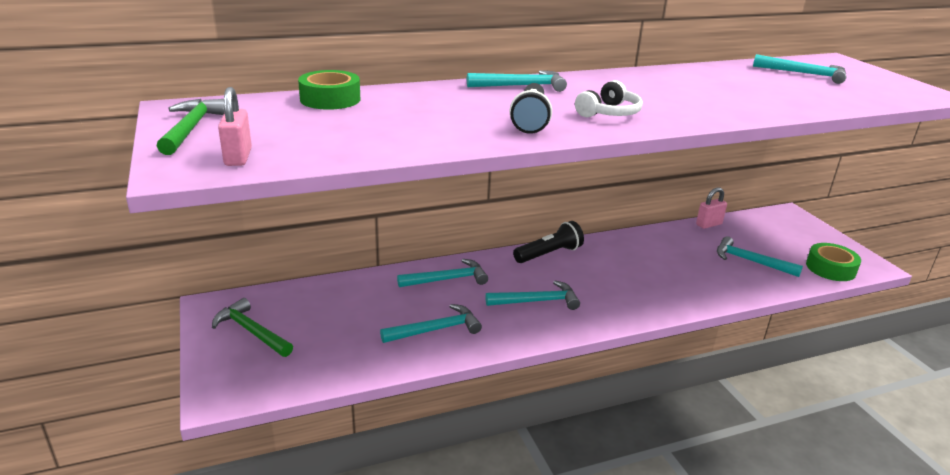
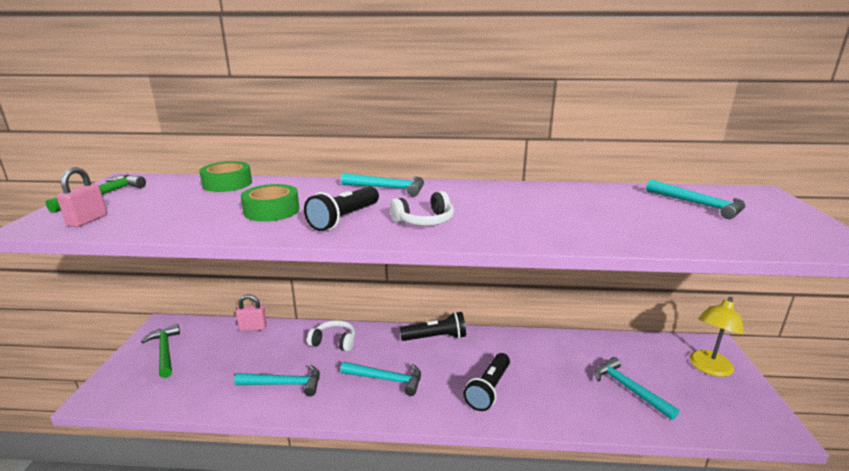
camera: 25 degrees right, 5 degrees down
(447, 279) = (334, 342): turquoise hammer -> white headphones
(638, 288) = (488, 389): none -> black flashlight
(708, 224) = (613, 340): pink padlock -> pink padlock (253, 328)
(796, 232) = (708, 368): none -> yellow lamp
(830, 268) = (721, 419): green tape -> green tape (272, 211)

